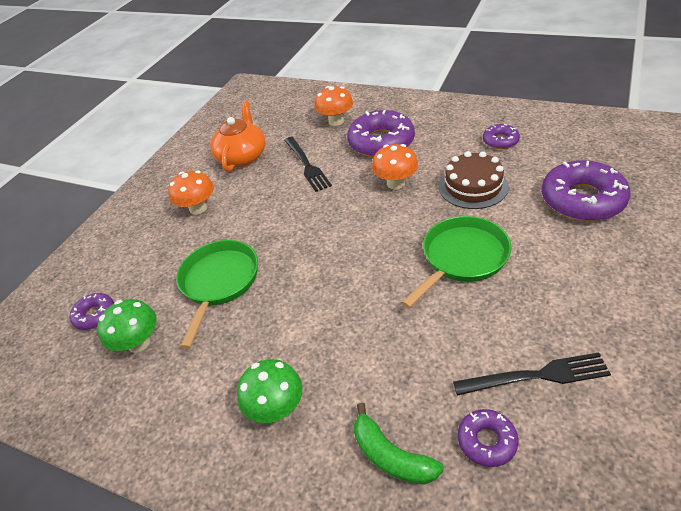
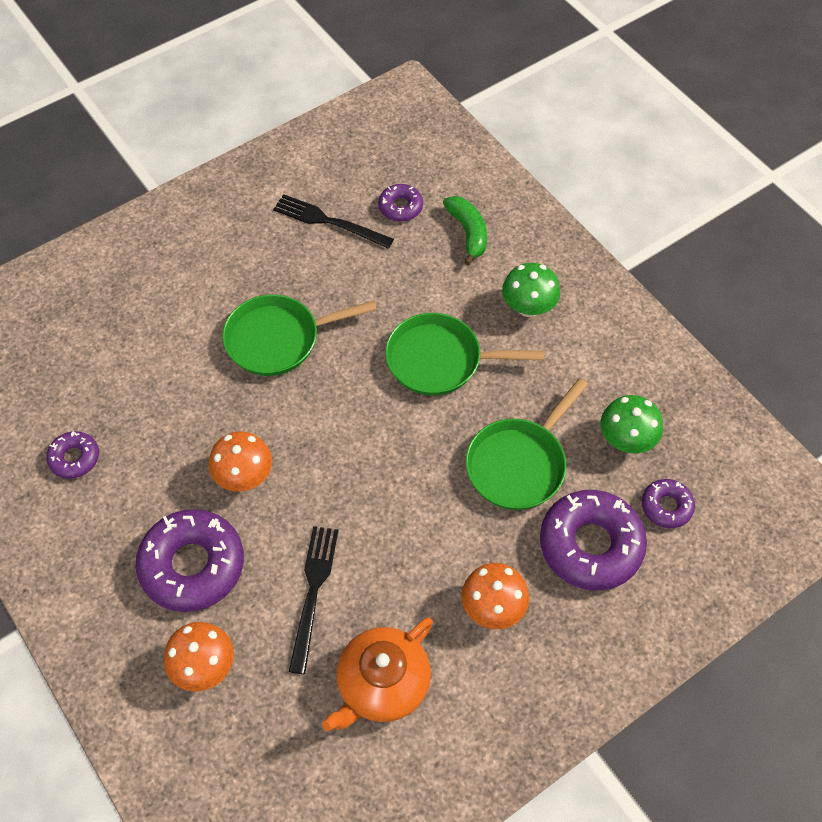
camera: 155 degrees left, 15 degrees up
(325, 315) = (440, 360): none -> green pan
(473, 186) = (178, 413): brown cake -> none
(582, 200) = (111, 327): purple donut -> purple donut (590, 545)

